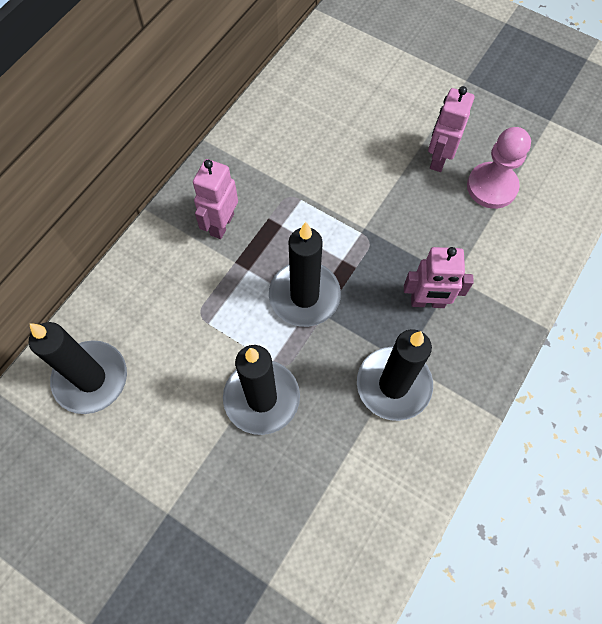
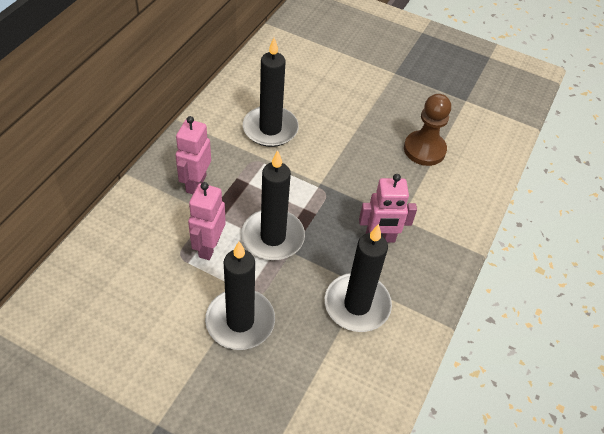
camera: 10 degrees left, 15 degrees down
(91, 378) = (80, 312): black candle -> black candle (270, 129)
(438, 159) = (378, 130): pink robot -> pink robot (208, 247)
(491, 187) = (424, 149): pink pawn -> brown pawn

